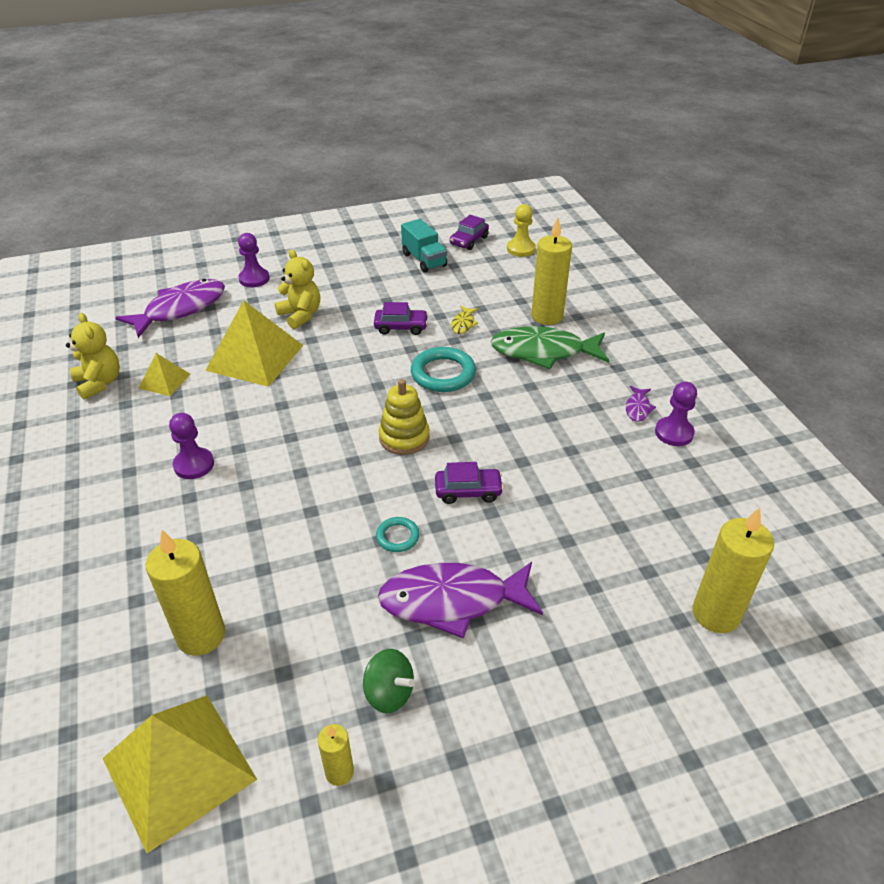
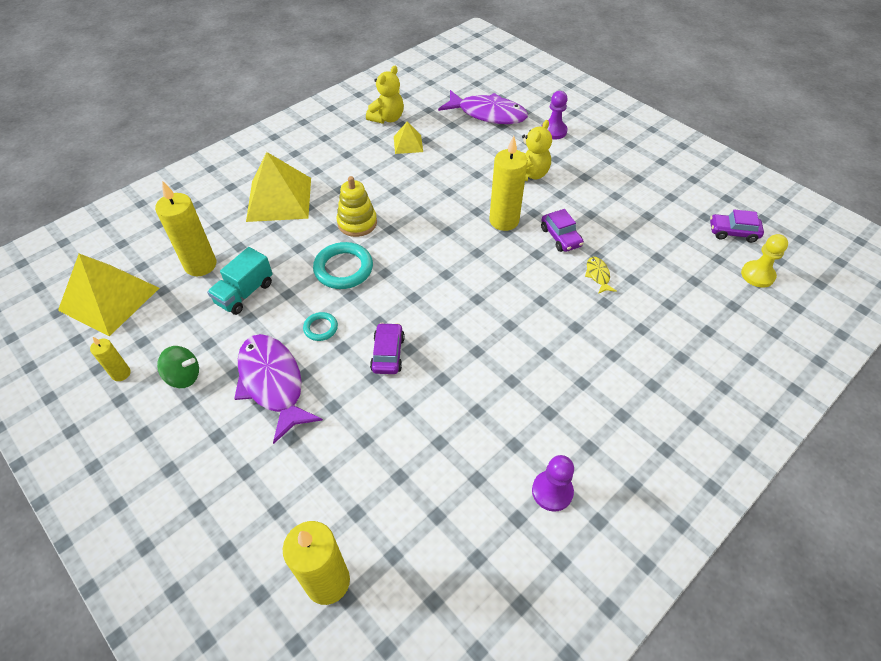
camera: 65 degrees right, 10 degrees up
(194, 465) = (337, 195): purple pawn -> none
(255, 357) = (462, 173): yellow pyramid -> yellow pyramid (279, 199)
(389, 693) = (184, 376): green spinning top -> green spinning top turned 90 degrees counterclockwise
(404, 437) = (426, 292): yellow stacking toy -> yellow stacking toy (357, 223)
(424, 260) = (671, 214): turquoise truck -> turquoise truck (245, 293)
(443, 373) = (519, 286): turquoise ring -> turquoise ring (343, 269)
(463, 324) = (598, 275): yellow fish -> yellow fish turned 90 degrees clockwise
(468, 491) = (388, 353): purple car -> purple car turned 150 degrees counterclockwise
(543, 352) = (602, 347): green fish -> none
(547, 316) = (660, 332): yellow candle -> yellow candle (504, 221)
(637, 408) = (569, 449): purple fish -> none

